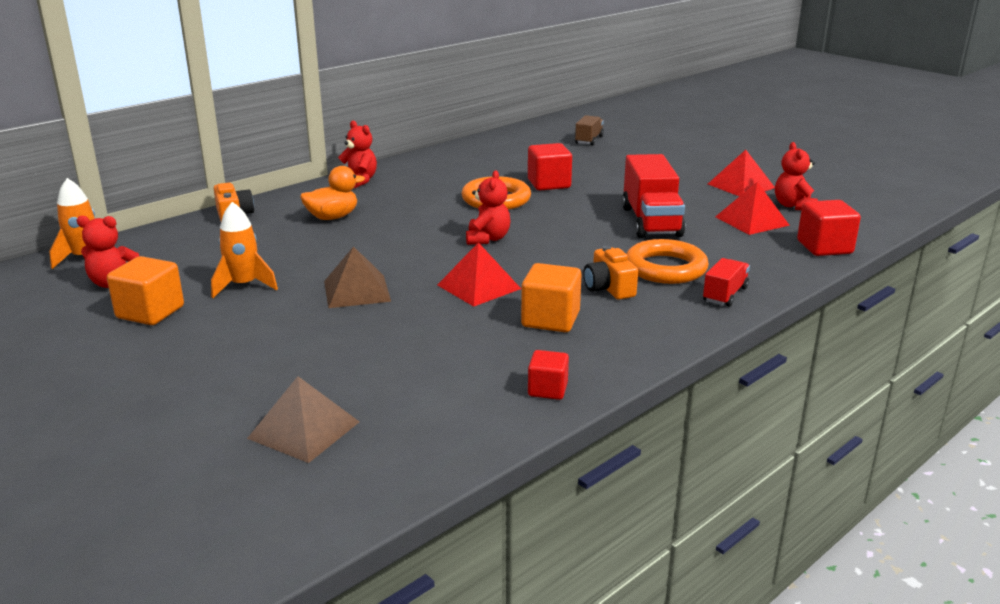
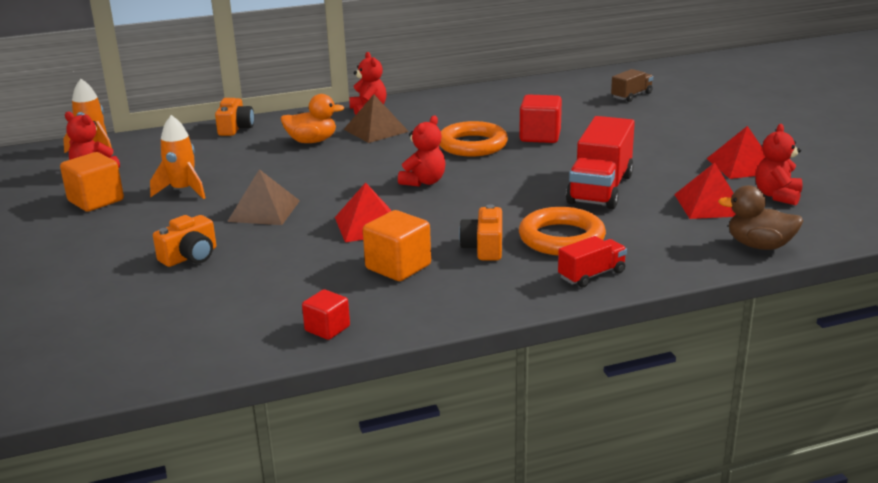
camera: 25 degrees right, 0 degrees up
(304, 430) = (108, 318): brown pyramid -> brown pyramid (376, 130)
(327, 349) = (190, 256): none -> orange camera
(824, 247) = (759, 246): red cube -> brown duck

